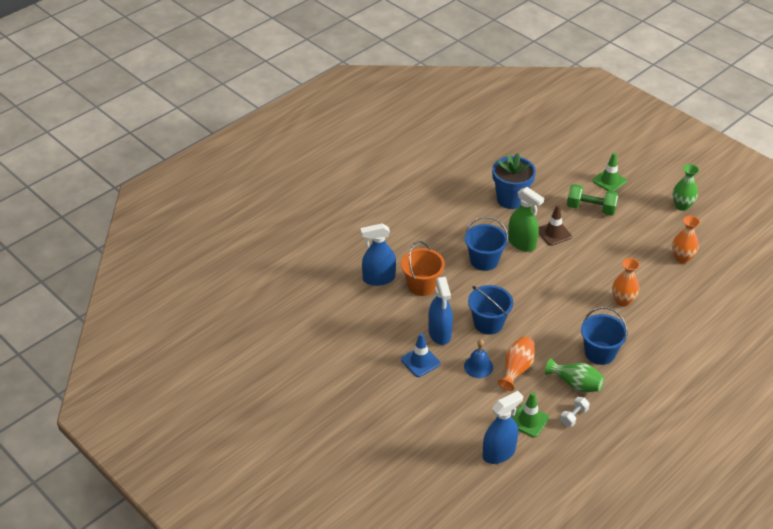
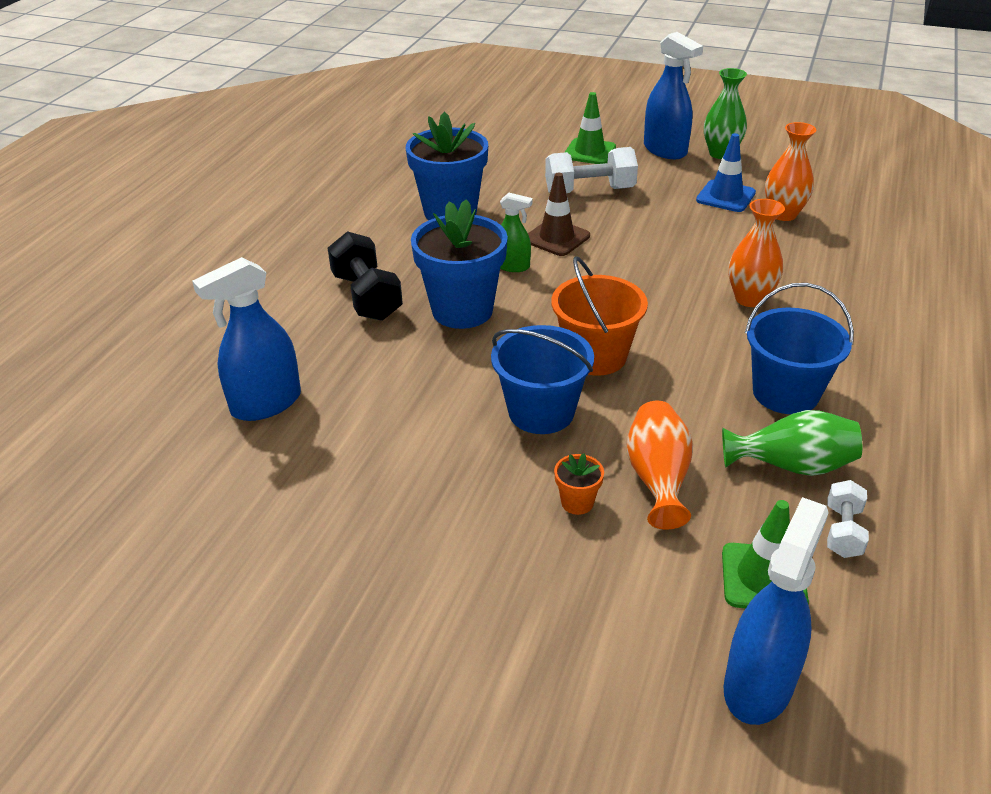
camera: 25 degrees left, 5 degrees down
(420, 361) = (445, 539): blue traffic cone -> blue traffic cone (725, 196)
(422, 285) = (365, 387): orange bucket -> orange bucket (595, 356)
(439, 333) = (454, 465): blue spray bottle -> blue spray bottle (665, 150)
(445, 238) = (367, 297): none -> black dumbbell
(478, 366) = (577, 502): blue bell -> orange flower pot
(484, 260) = (462, 310): blue bucket -> blue flower pot
(522, 243) = (512, 266): green spray bottle -> green spray bottle, size x0.58
(591, 208) = (589, 191): green dumbbell -> white dumbbell

